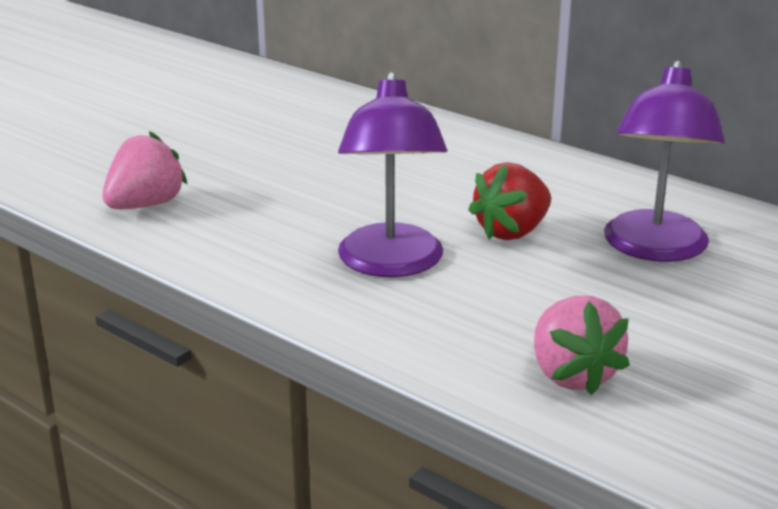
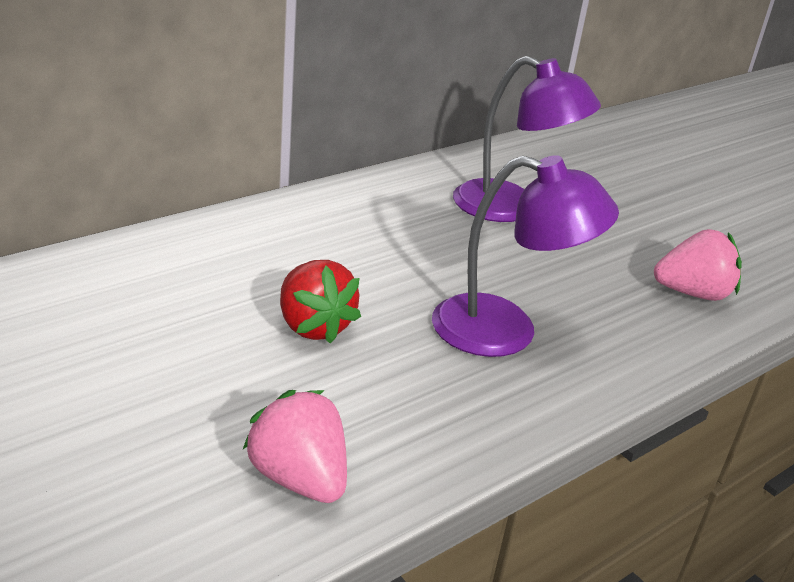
camera: 80 degrees left, 5 degrees up
(512, 232) = (462, 256): red strawberry -> red strawberry (313, 326)

